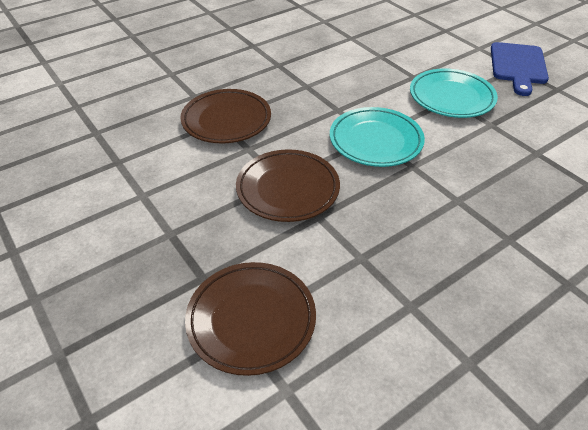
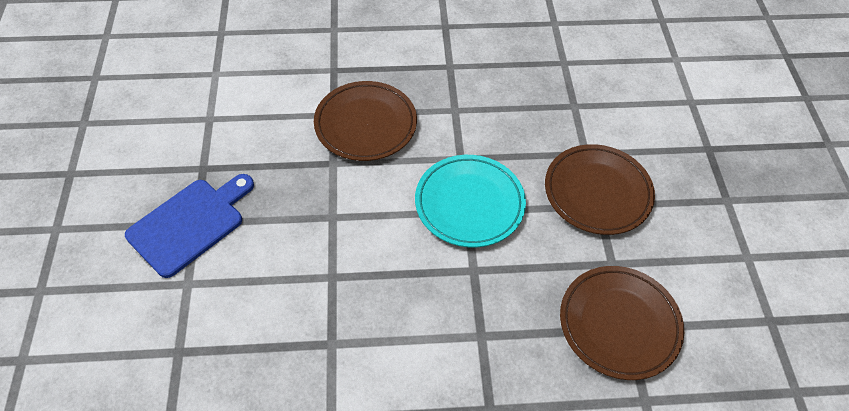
camera: 150 degrees left, 10 degrees up
(251, 319) = (681, 104): brown plate -> brown plate (365, 124)
(451, 97) = (328, 218): turquoise plate -> none

